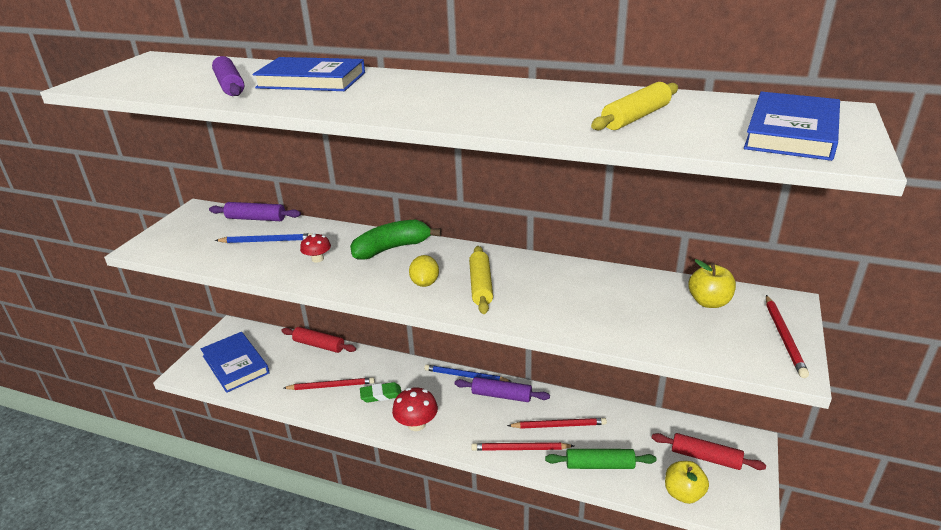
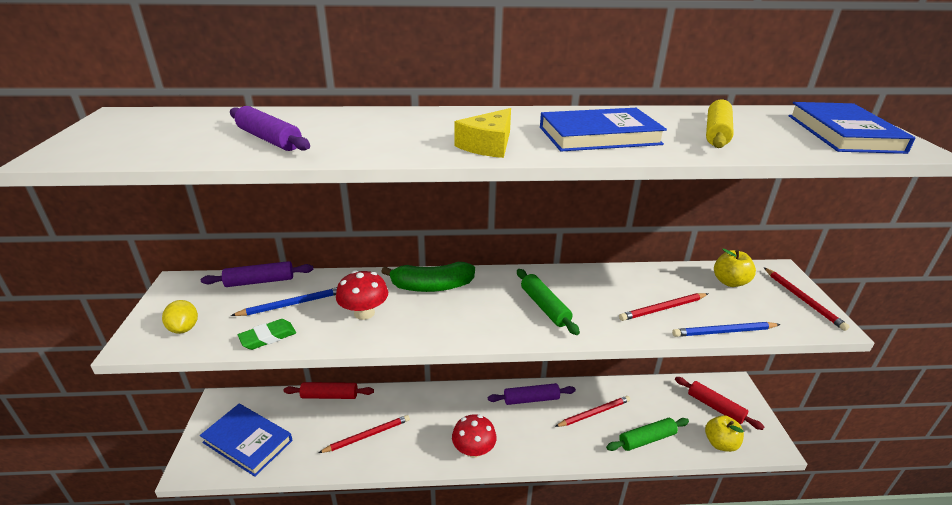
camera: 25 degrees left, 0 degrees up
(311, 80) = (360, 125): blue book -> blue book (599, 136)
(317, 259) = (364, 313): red mushroom -> red mushroom, size x1.59
(381, 394) = (422, 430): green eraser -> green eraser (268, 337)
(392, 107) = (488, 145): none -> yellow cheese
(392, 248) = (432, 286): green banana -> green banana turned 135 degrees counterclockwise
(425, 283) = (492, 315): yellow lemon -> yellow lemon (184, 328)
(465, 376) = (489, 389): blue pencil -> blue pencil (723, 332)
(481, 286) = (545, 307): yellow rolling pin -> green rolling pin
(520, 449) = (577, 445): red pencil -> red pencil (663, 309)
(705, 457) = (715, 407): red rolling pin -> red rolling pin turned 45 degrees clockwise

